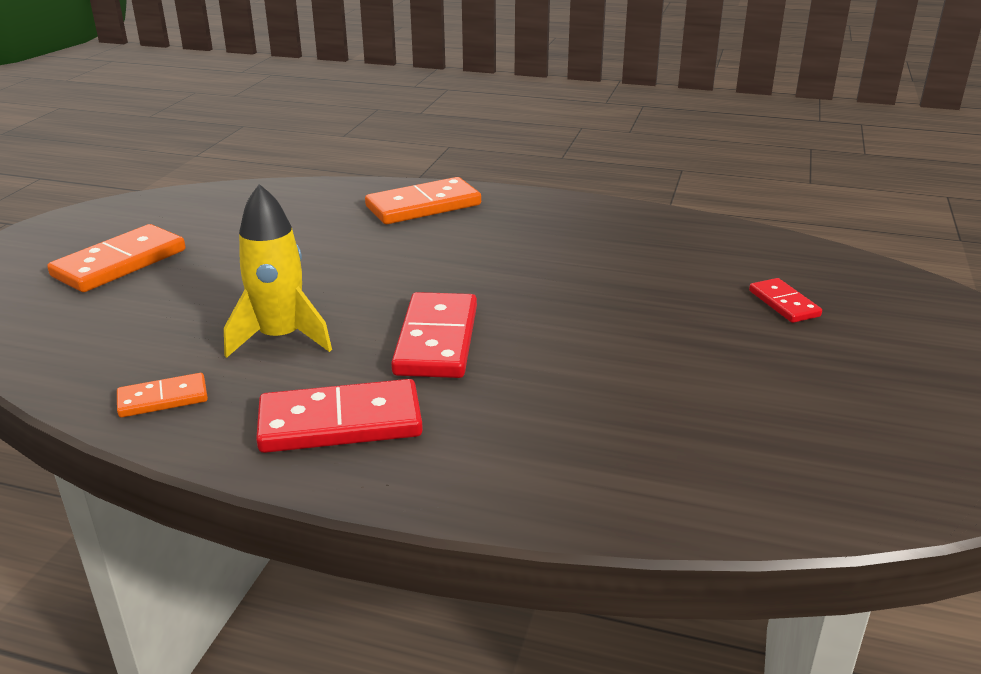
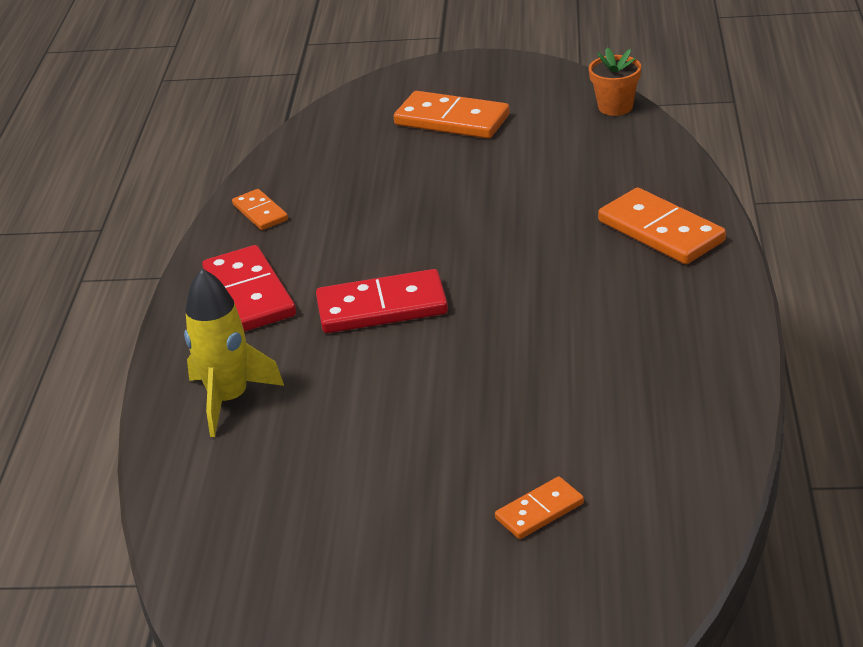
camera: 80 degrees right, 5 degrees up
(207, 193) = (615, 107): none -> orange flower pot
(281, 338) = (359, 232): yellow rocket -> yellow rocket (229, 399)
(784, 303) = (539, 511): red domino -> orange domino

